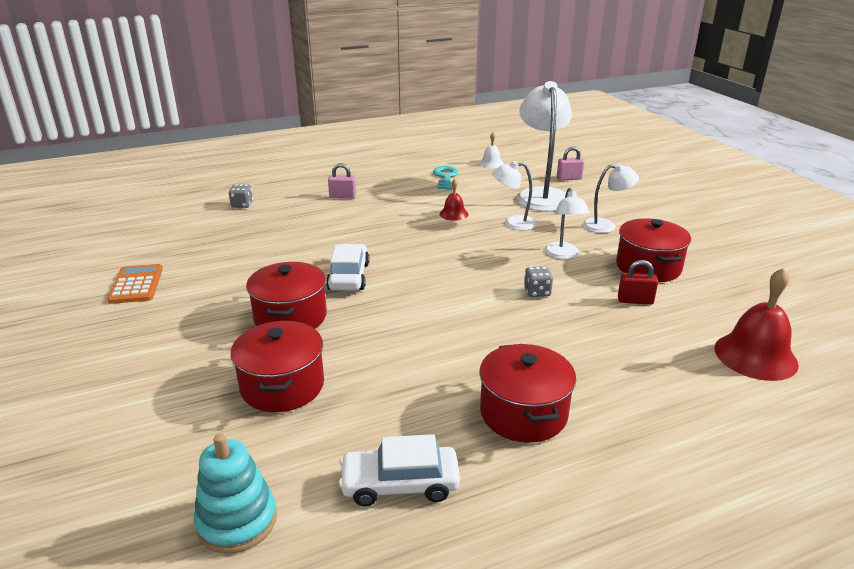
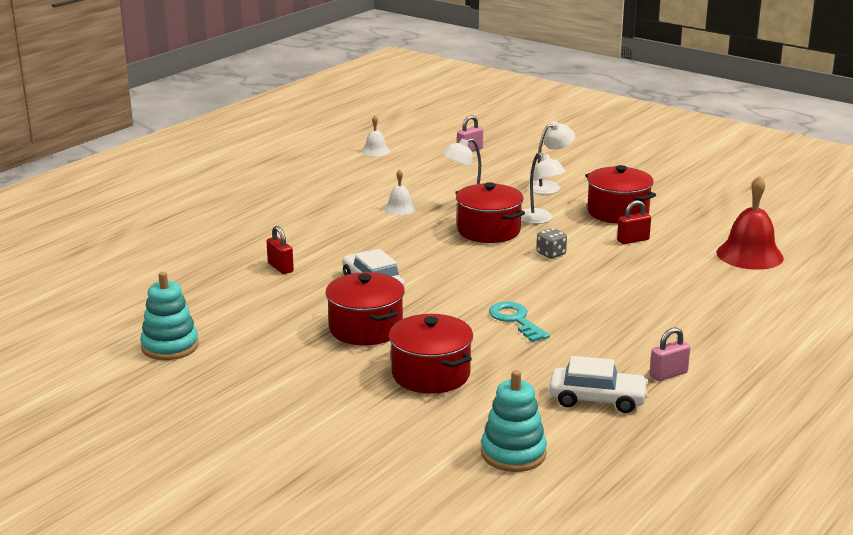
camera: 30 degrees left, 5 degrees down
(136, 285) = (170, 346): orange calculator -> turquoise stacking toy
(242, 205) = (162, 251): grey dice -> none
(300, 241) = (280, 267): none -> red padlock
(342, 197) = (263, 218): pink padlock -> pink padlock (668, 374)
(400, 484) = (597, 399): white car -> white car turned 135 degrees counterclockwise
(445, 177) = (346, 175): turquoise key -> turquoise key (516, 320)
(453, 214) = (400, 208): red bell -> white bell
(523, 413) = (632, 335): red pot -> red pot (488, 231)
(541, 195) = (462, 172): white lamp -> none

